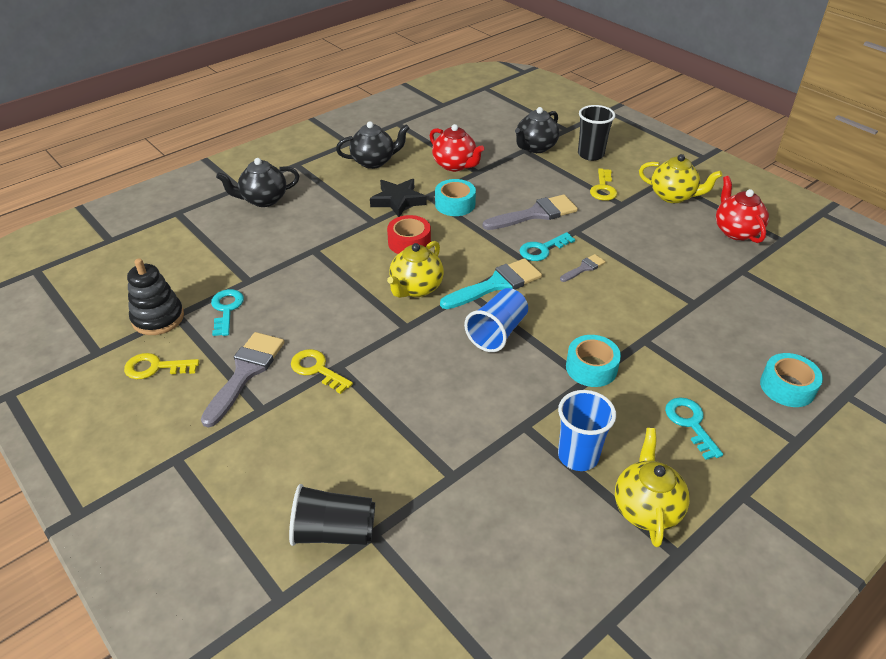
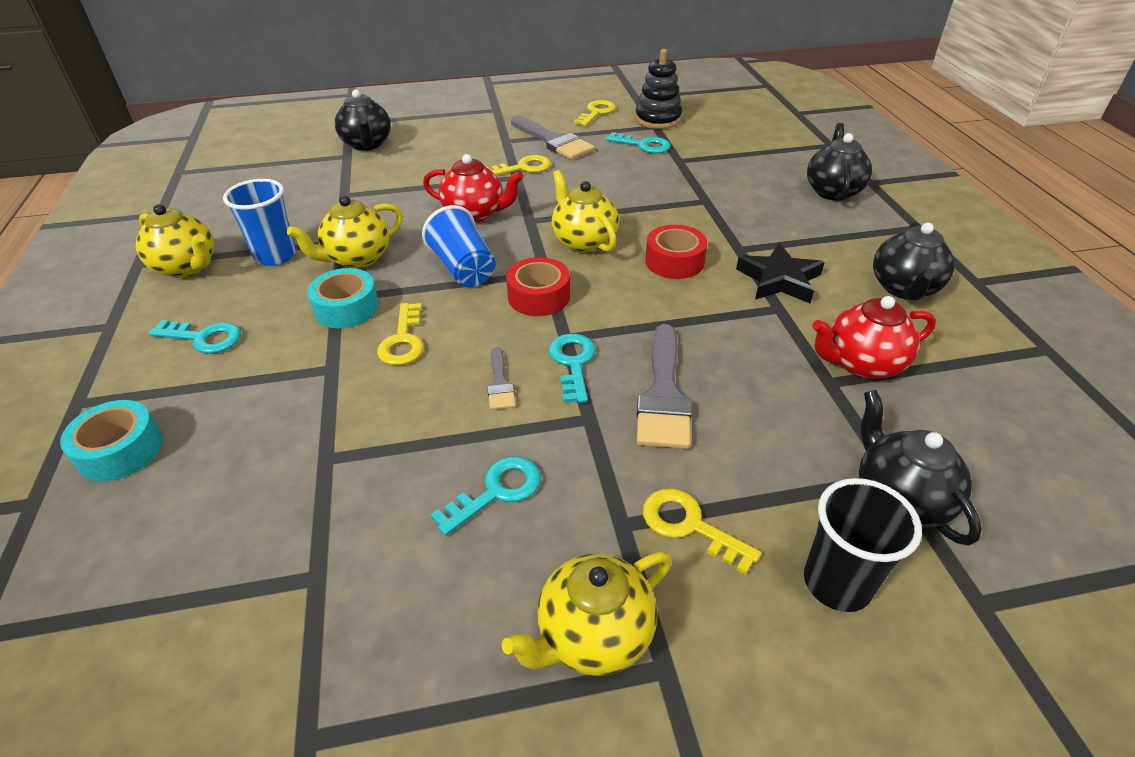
camera: 120 degrees right, 0 degrees up
(334, 532) = (367, 144): black cup -> black teapot
(455, 204) = (741, 324): turquoise tape -> none
(496, 284) = (539, 296): turquoise brush -> red tape
(536, 399) = (357, 258): none -> yellow teapot
(592, 322) = (403, 341): none -> yellow key
(646, 241) = (497, 491): none -> turquoise key
(736, 231) = (406, 664): red teapot -> red teapot (475, 214)

